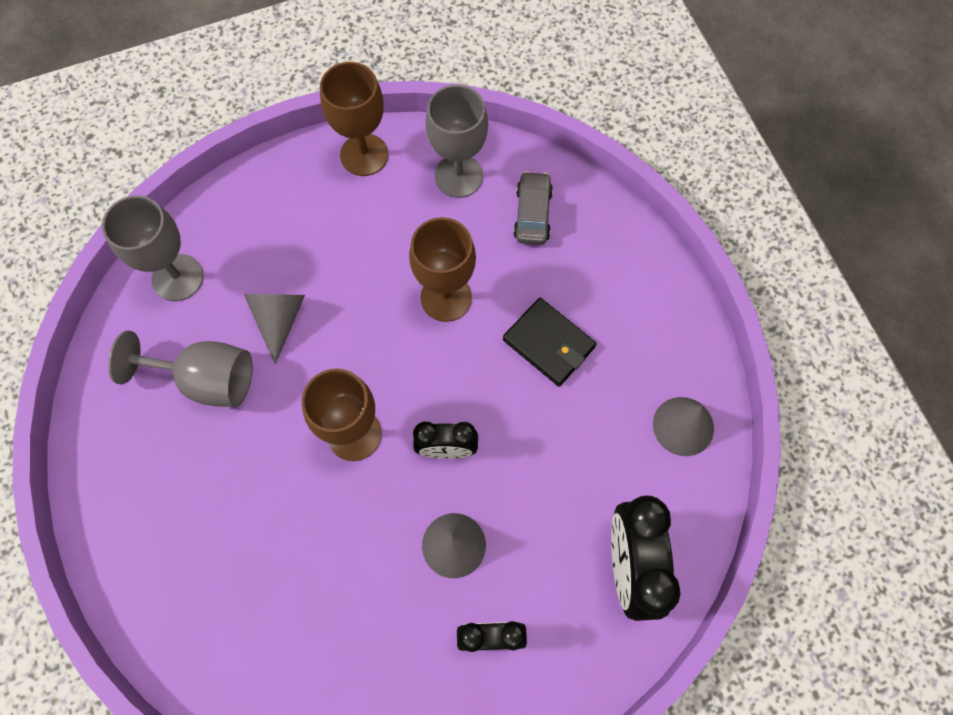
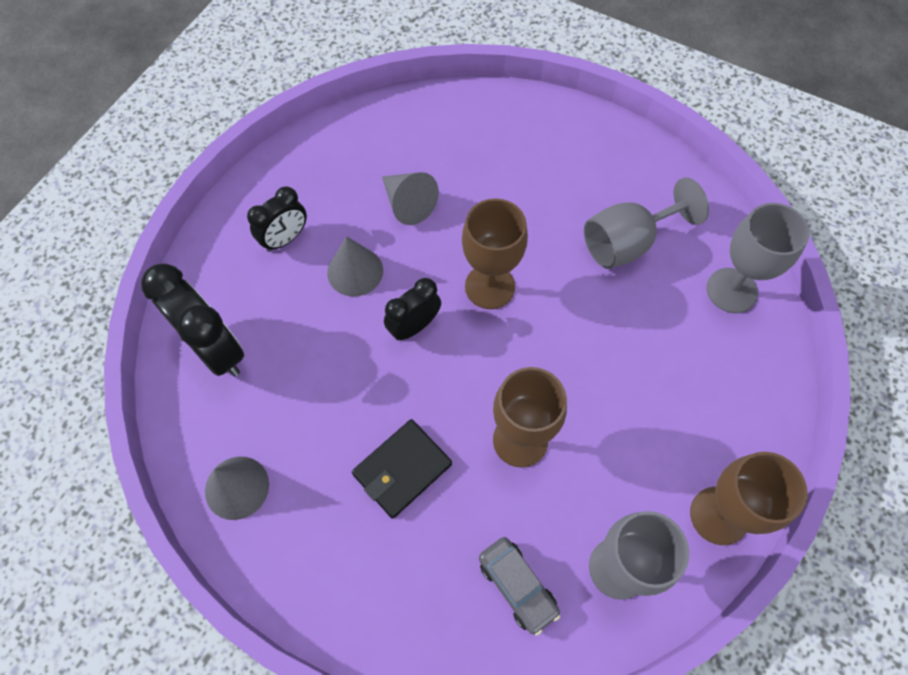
camera: 140 degrees right, 5 degrees down
(279, 319) = (626, 320): grey cone -> grey cone (408, 204)
(548, 343) = (402, 469): black wallet -> black wallet turned 45 degrees counterclockwise

